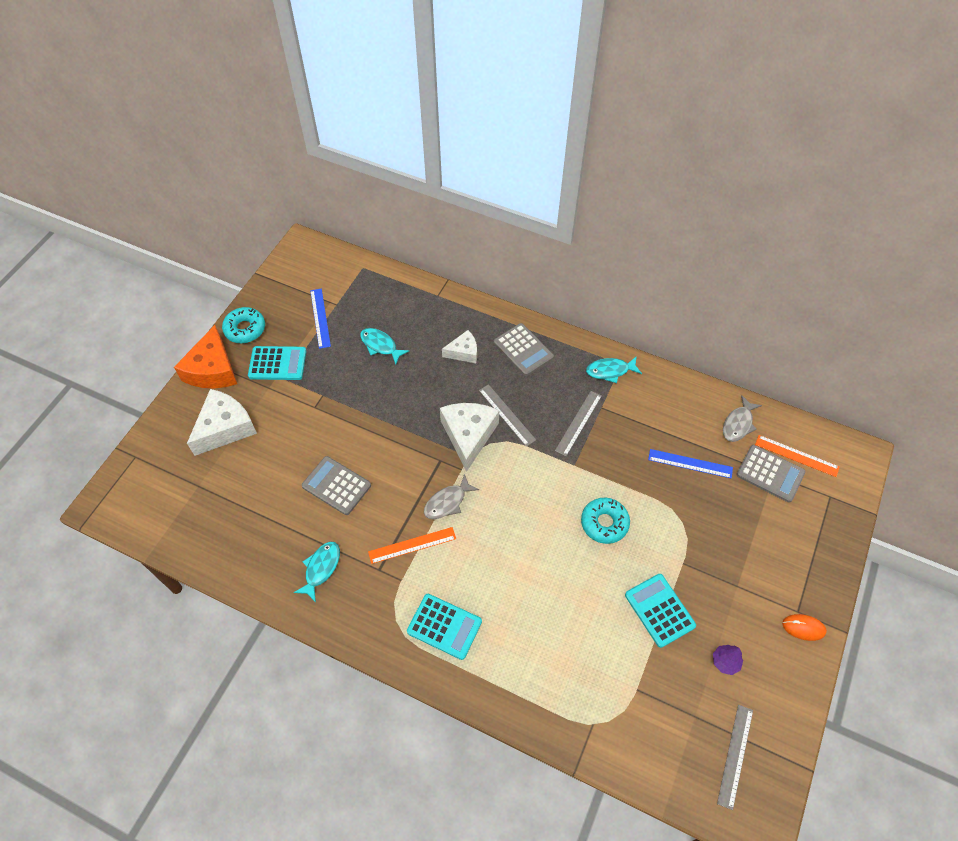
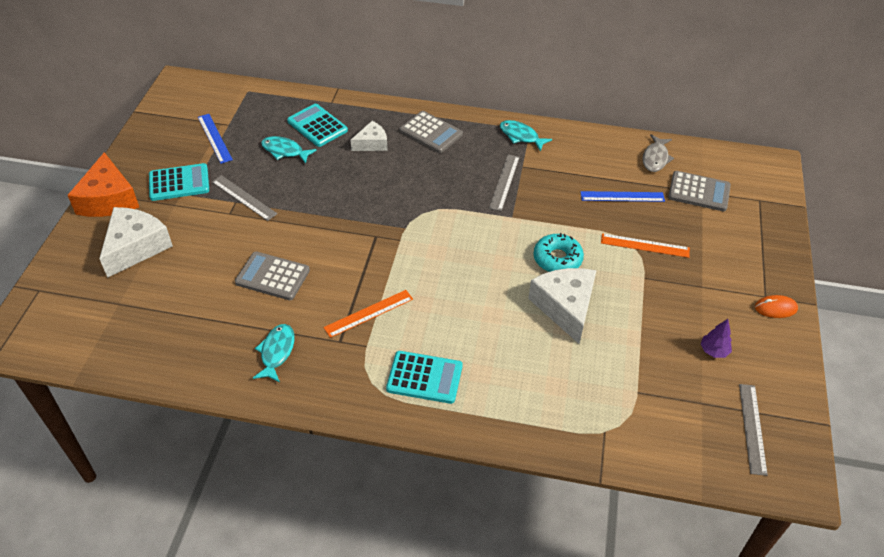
camera: 15 degrees left, 10 degrees down
(245, 329) = (135, 159): turquoise donut -> none
(447, 502) = (394, 270): grey fish -> none
(468, 435) = (398, 210): white cheese -> white cheese (565, 307)
(506, 415) = (431, 187): grey ruler -> grey ruler (244, 198)
(610, 371) = (521, 136): turquoise fish -> turquoise fish turned 60 degrees clockwise
(659, 610) = (636, 321): turquoise calculator -> turquoise calculator (317, 126)
(796, 455) = (717, 174): orange ruler -> orange ruler (645, 245)

